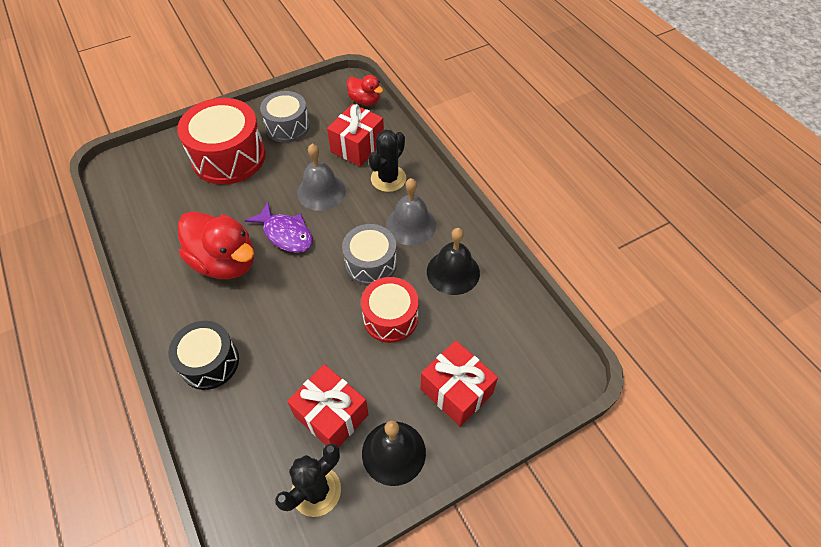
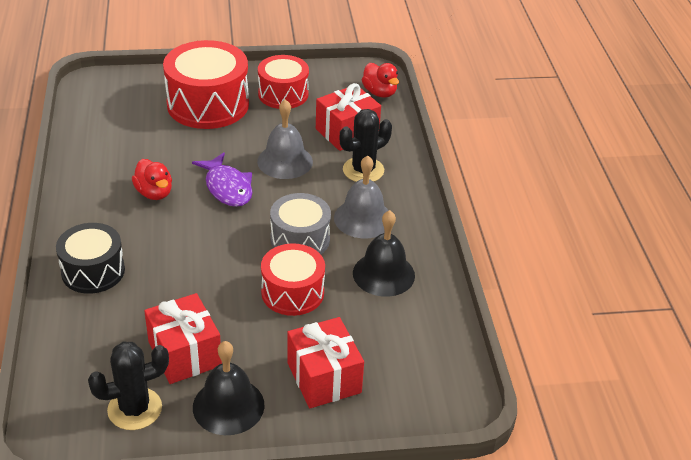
camera: 20 degrees right, 15 degrees down
(225, 262) = (154, 193): red duck -> red duck, size x0.54
(287, 127) = (283, 94): grey drum -> red drum

